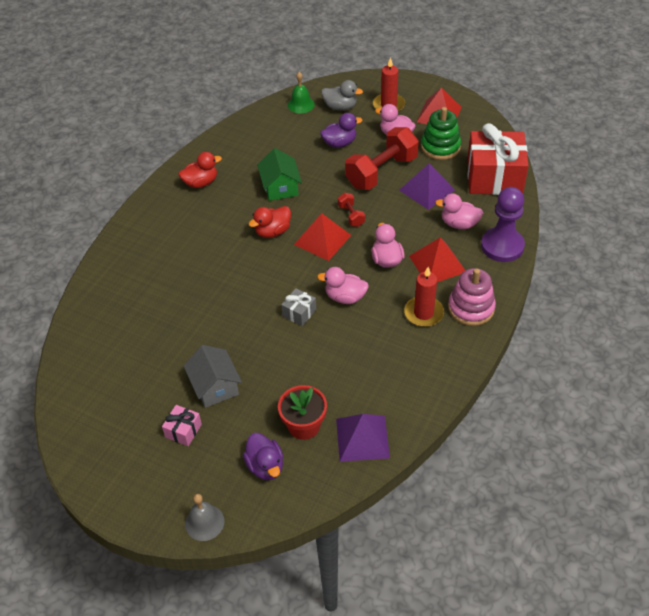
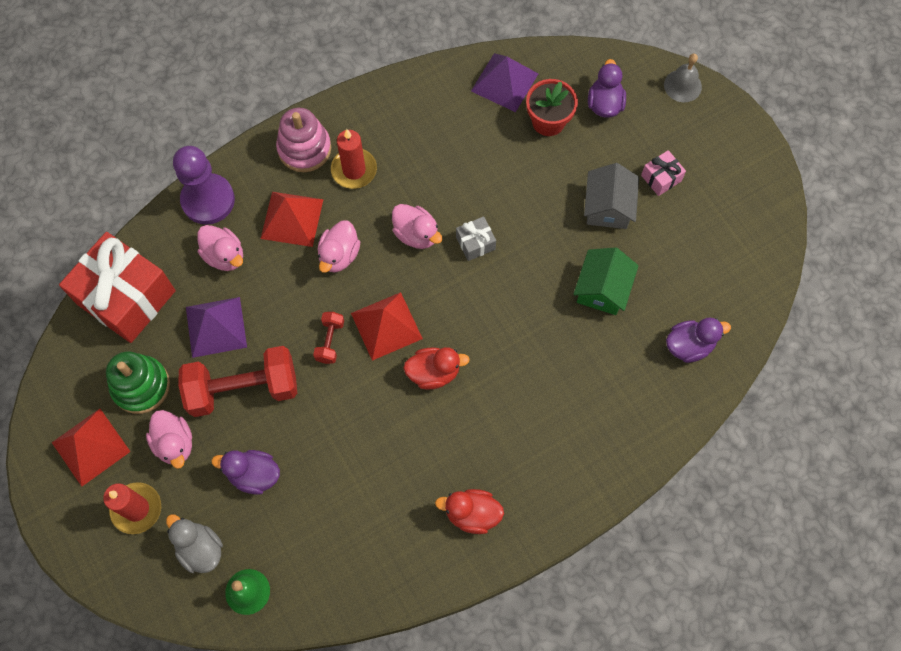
camera: 150 degrees left, 20 degrees up
(105, 327) = (689, 345): none -> purple duck
(280, 187) = (379, 441): green house -> green house (602, 289)

